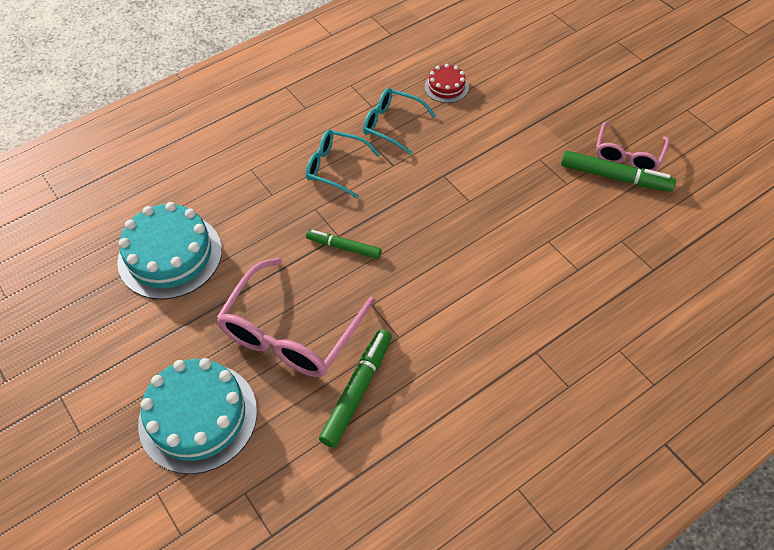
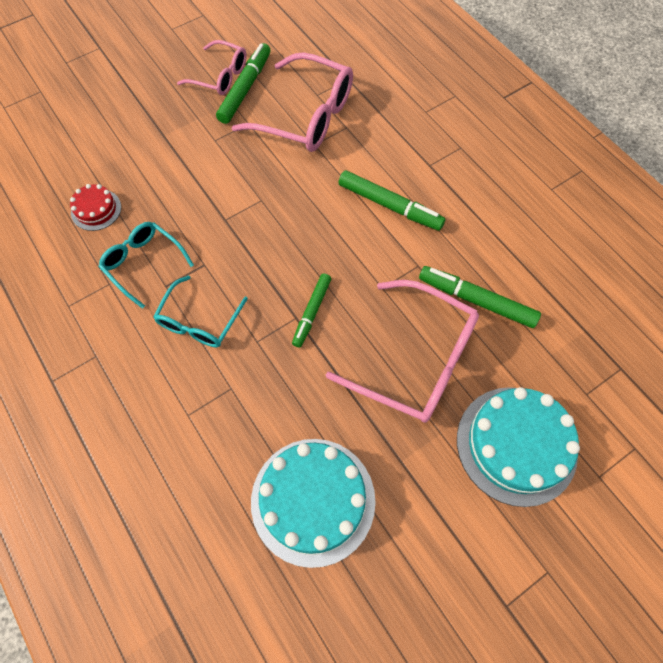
camera: 90 degrees left, 10 degrees up
(392, 125) = (144, 264): turquoise glasses -> turquoise glasses turned 105 degrees clockwise
(474, 311) = (390, 205): none -> green marker
(587, 232) = (306, 116): none -> pink glasses

